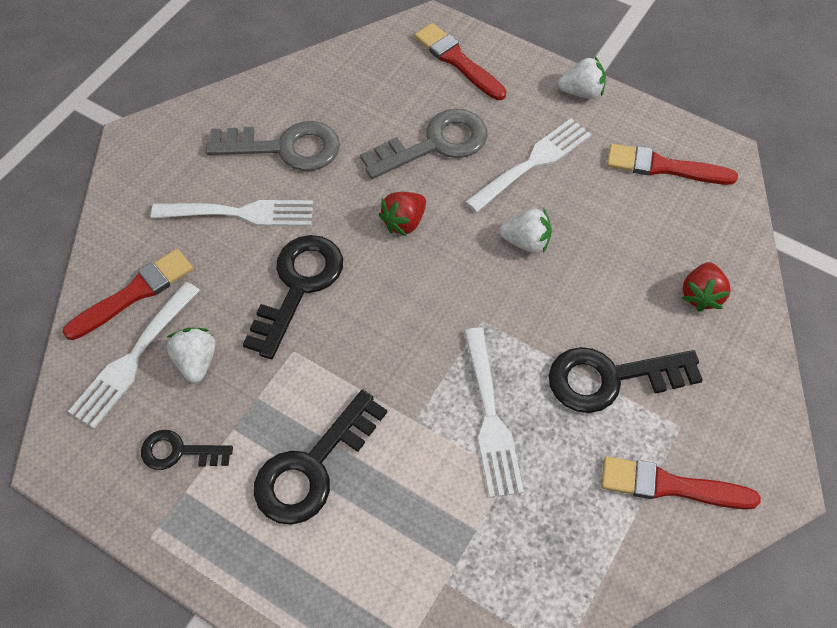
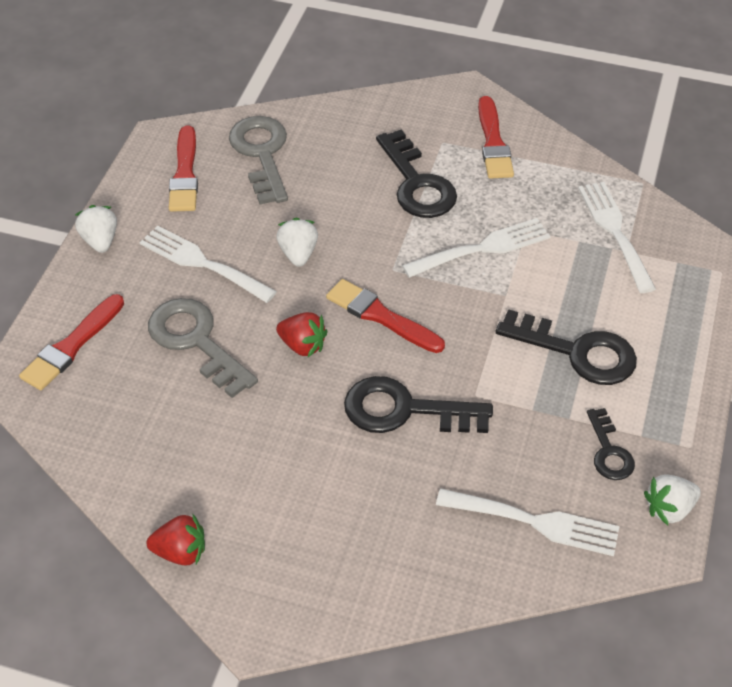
camera: 105 degrees left, 10 degrees down
(134, 293) = (463, 549): red brush -> red brush (381, 316)
(196, 361) = (517, 468): white strawberry -> white strawberry (669, 509)
(241, 213) = (332, 485): white fork -> white fork (614, 231)
(285, 148) = (233, 471): grey key -> grey key (262, 154)
(701, 295) = (318, 140): red strawberry -> red strawberry (180, 552)

